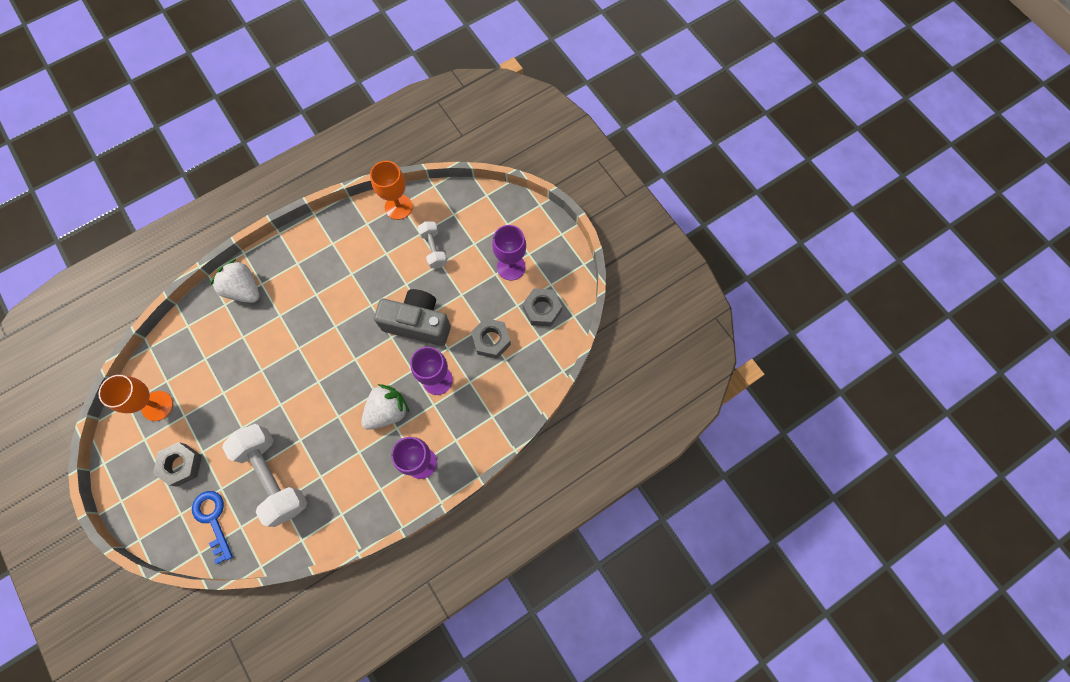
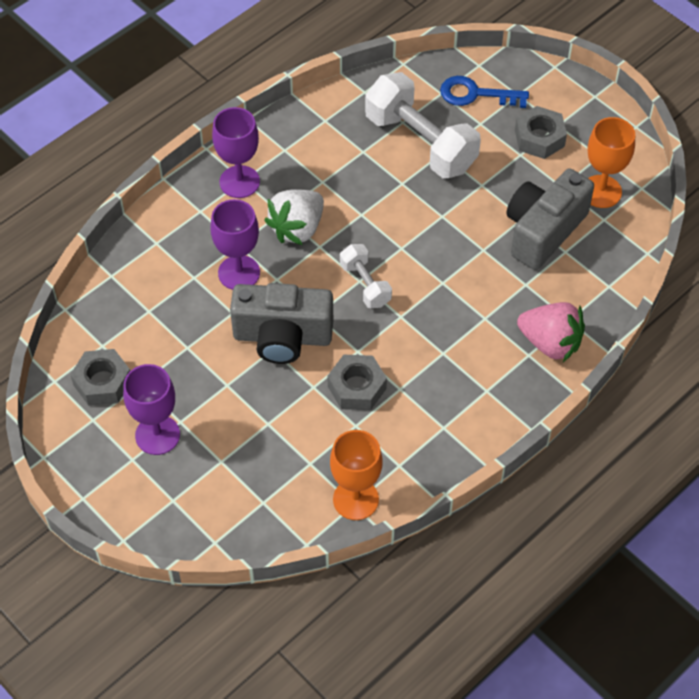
camera: 170 degrees right, 15 degrees down
(213, 378) = (543, 231): none -> grey camera
(213, 520) = (476, 94): blue key -> blue key turned 135 degrees clockwise
(244, 289) = (550, 343): white strawberry -> pink strawberry
(433, 249) = (283, 443): white dumbbell -> white dumbbell (365, 284)
(491, 340) = (172, 331): grey nut -> grey nut (357, 387)

